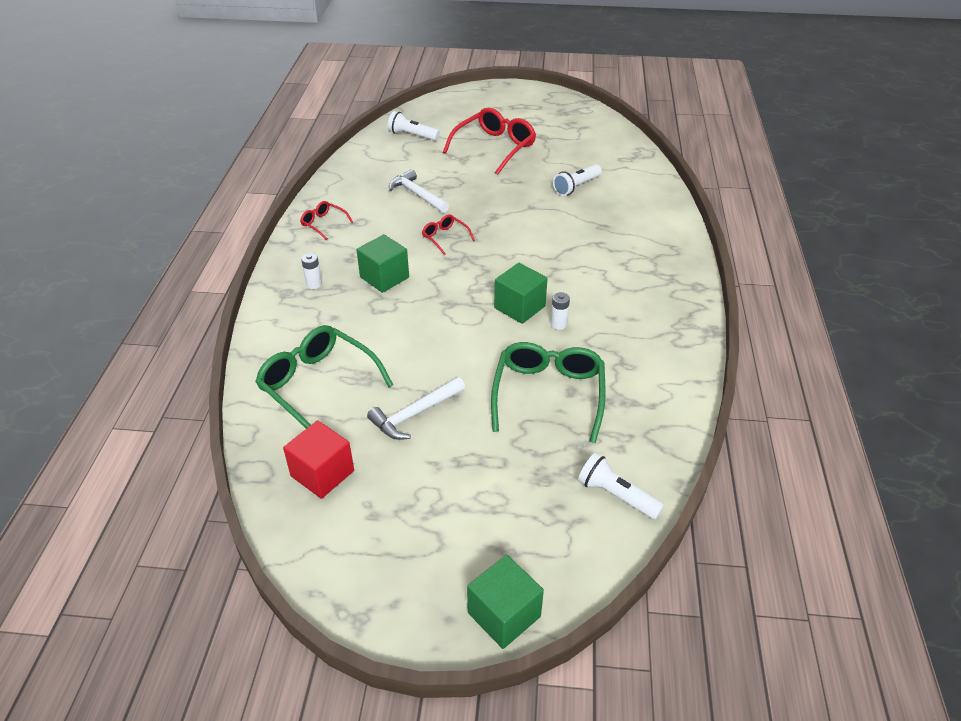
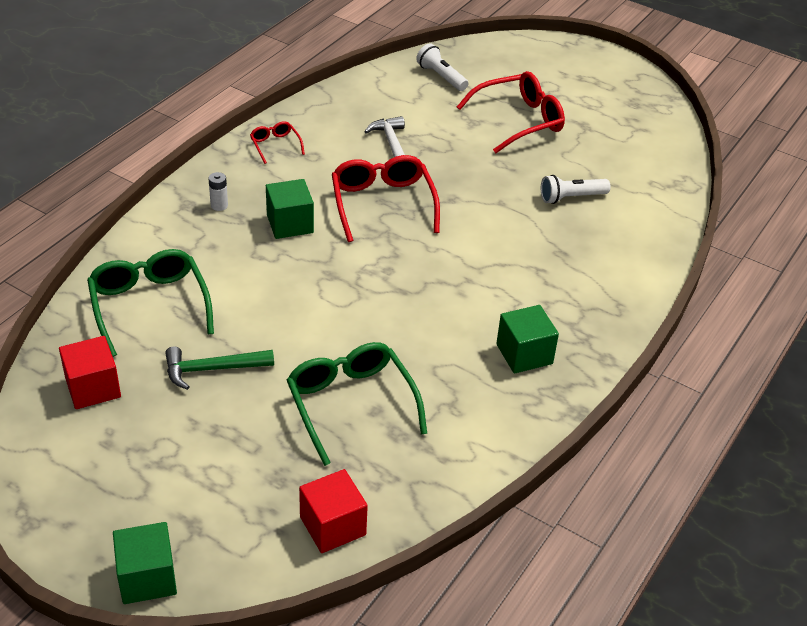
camera: 25 degrees right, 0 degrees up
(414, 414) = (212, 369): white hammer -> green hammer
(445, 237) = (382, 204): red glasses -> red glasses, size x2.03
(519, 307) = (397, 306): green cube -> green cube (524, 354)
(548, 394) = (351, 404): green glasses -> green glasses turned 60 degrees counterclockwise
(558, 324) = (421, 339): white battery -> none
(616, 495) = (332, 526): white flashlight -> red cube

